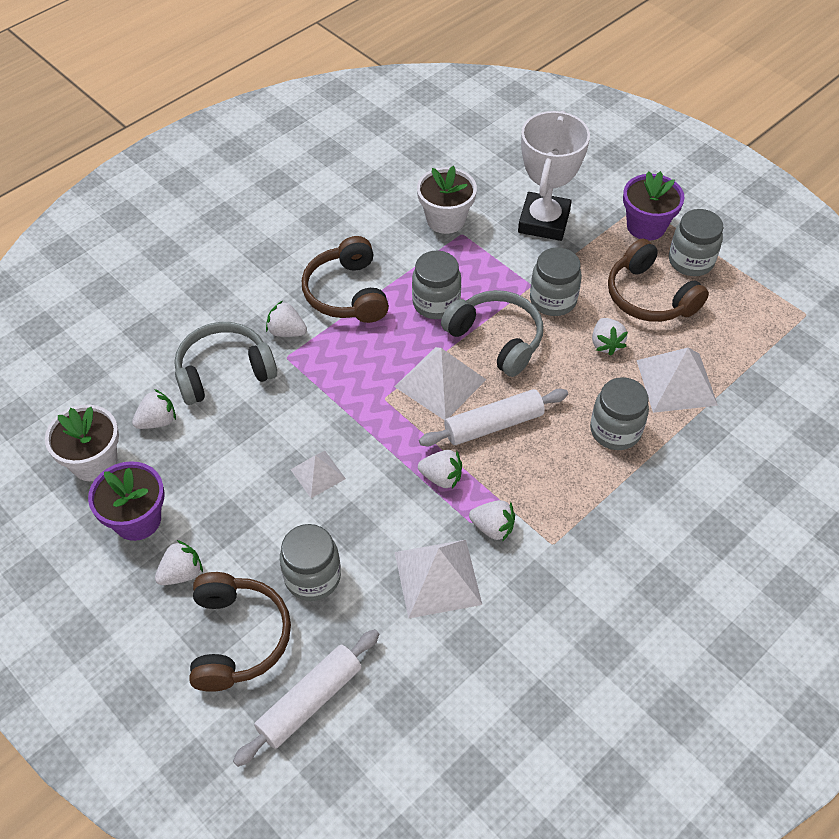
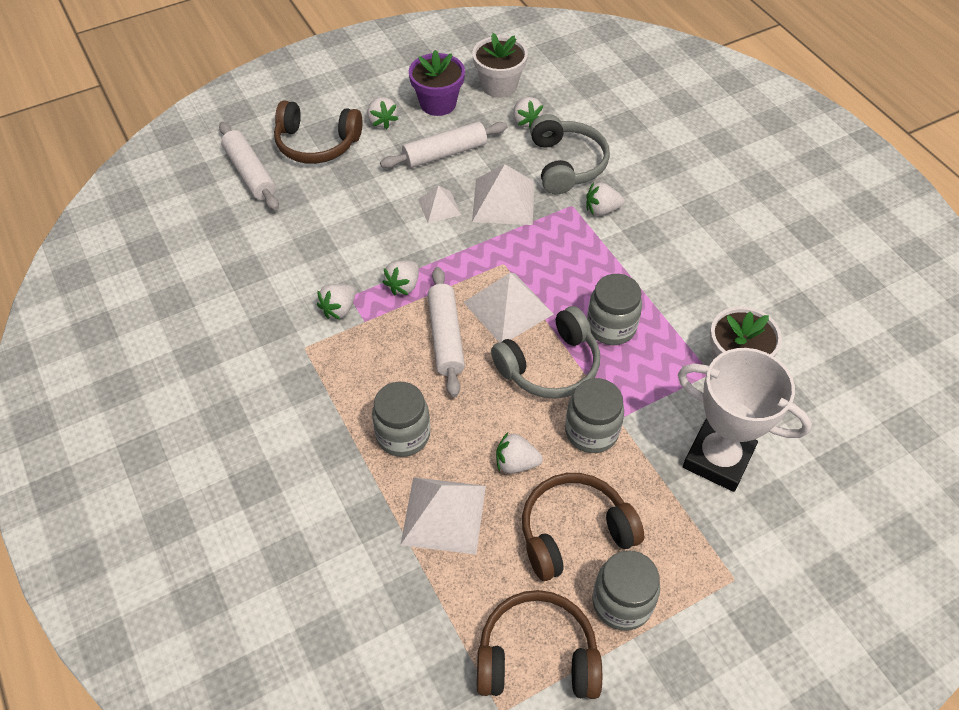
camera: 105 degrees right, 0 degrees up
(228, 490) = (444, 153): none -> white rolling pin
(286, 331) = (602, 210): white strawberry -> white strawberry turned 135 degrees counterclockwise
(312, 577) = (346, 189): grey jar -> none
(346, 293) = (640, 260): brown headphones -> brown headphones (537, 656)
(438, 578) = (310, 262): white pyramid -> white pyramid (503, 201)
(646, 226) = (693, 571): purple flower pot -> none

